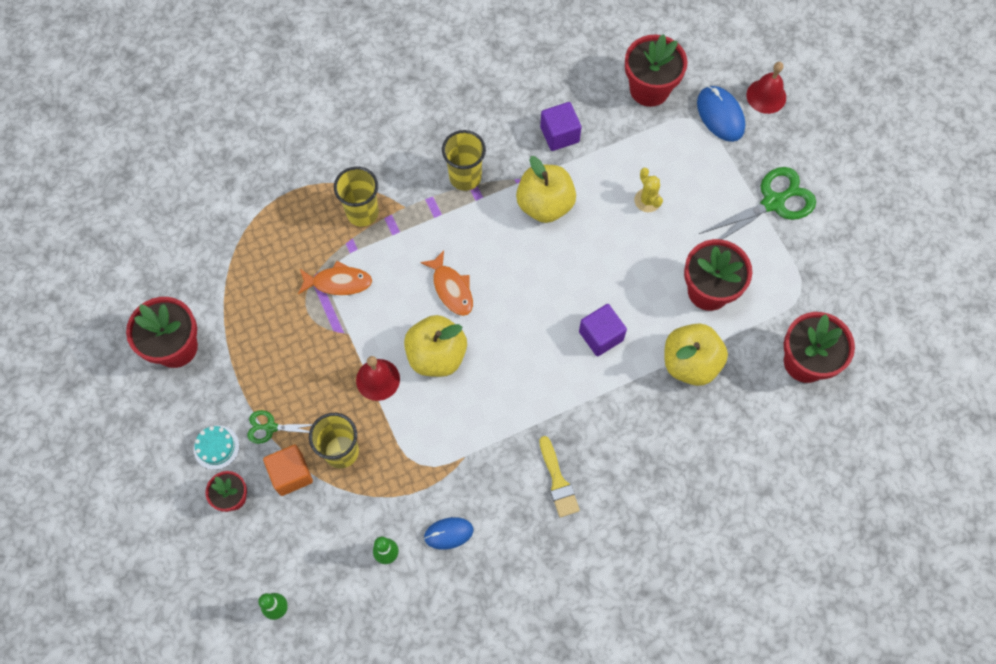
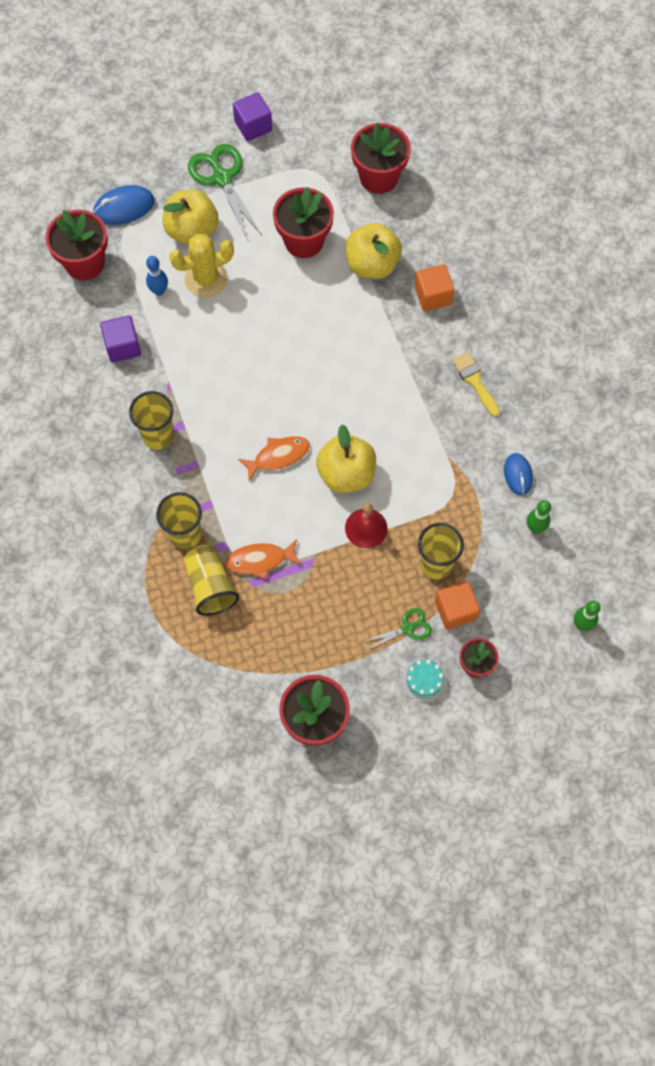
camera: 85 degrees left, 0 degrees up
(271, 427) = (407, 628): green scissors -> green scissors turned 120 degrees counterclockwise
(310, 241) = (210, 586): none -> yellow cup
(338, 282) = (260, 560): orange fish -> orange fish turned 105 degrees counterclockwise
(545, 204) = (198, 366): yellow apple -> yellow apple (192, 231)
(558, 481) = (475, 381): yellow brush -> yellow brush turned 105 degrees counterclockwise
(601, 336) = (339, 333): purple cube -> purple cube (253, 126)
(627, 159) = (159, 291): none -> blue bowling pin
(647, 200) = (206, 279): yellow cactus -> yellow cactus, size x1.69
(660, 430) = (433, 296): none -> orange cube
(766, 96) = (109, 167): red bell -> none

